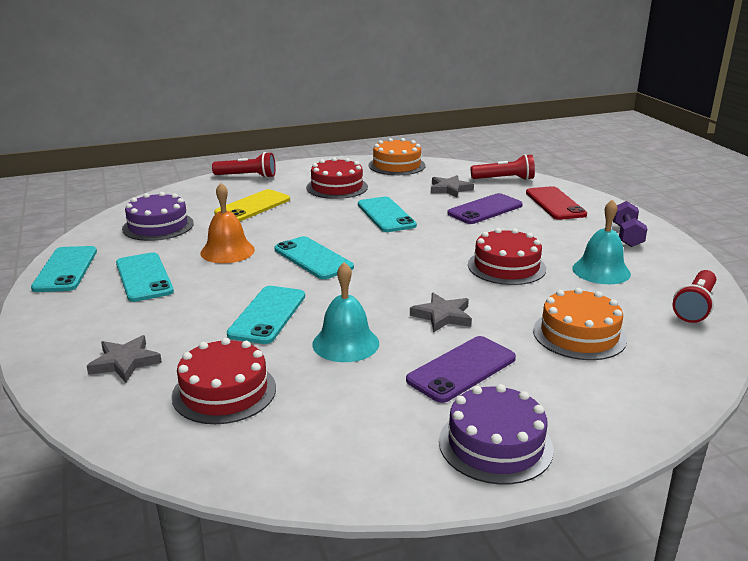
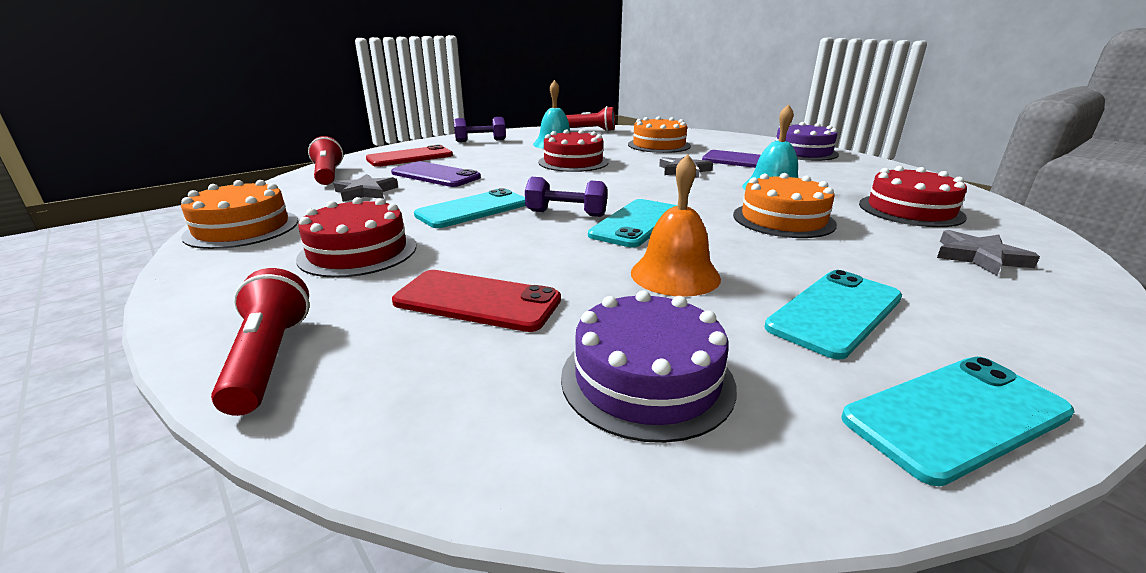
camera: 110 degrees left, 0 degrees up
(253, 206) = (477, 301): yellow phone -> red phone
(267, 315) = (783, 219): turquoise phone -> orange cake
(353, 240) = (566, 214): none -> purple dumbbell

